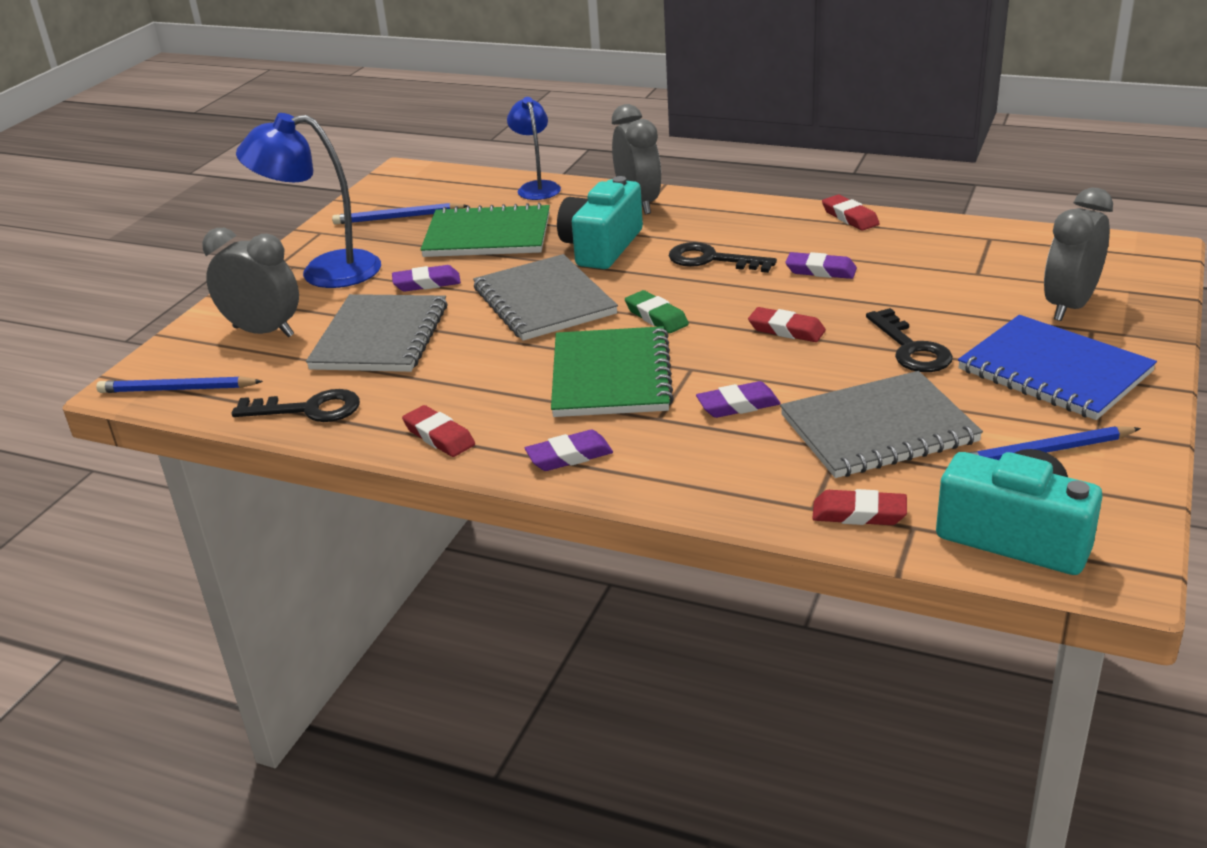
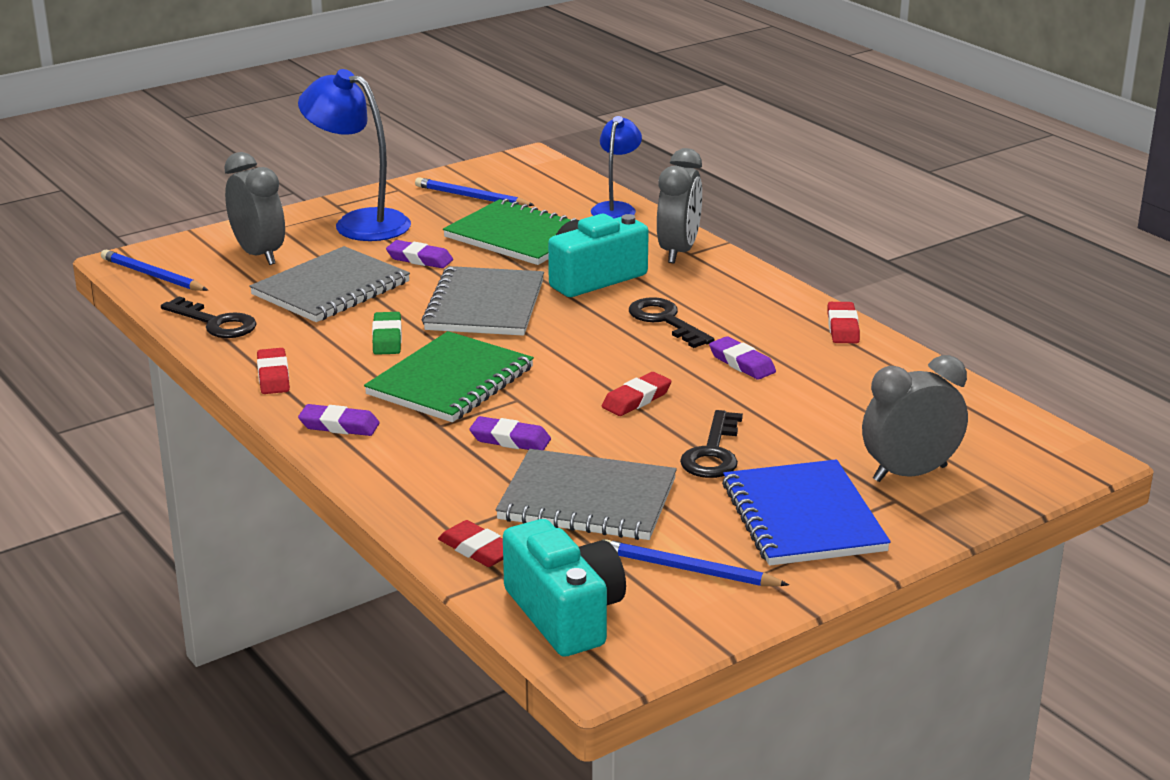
camera: 30 degrees right, 5 degrees down
(656, 317) = (551, 350): green eraser -> green eraser (387, 338)
(786, 330) = (636, 399): red eraser -> red eraser turned 75 degrees clockwise

